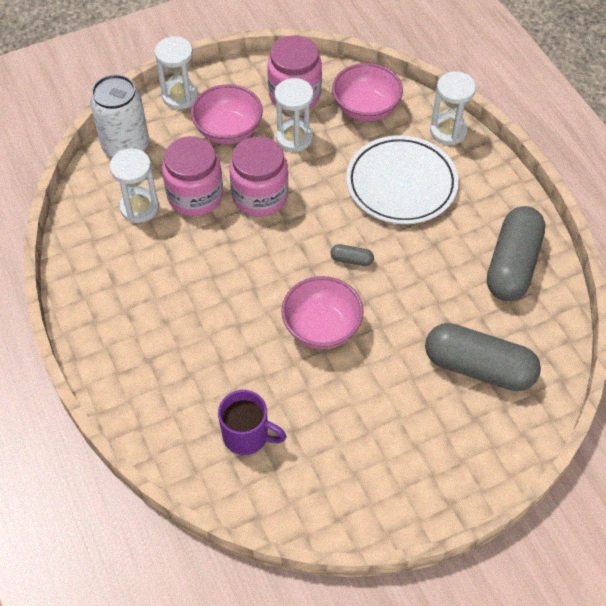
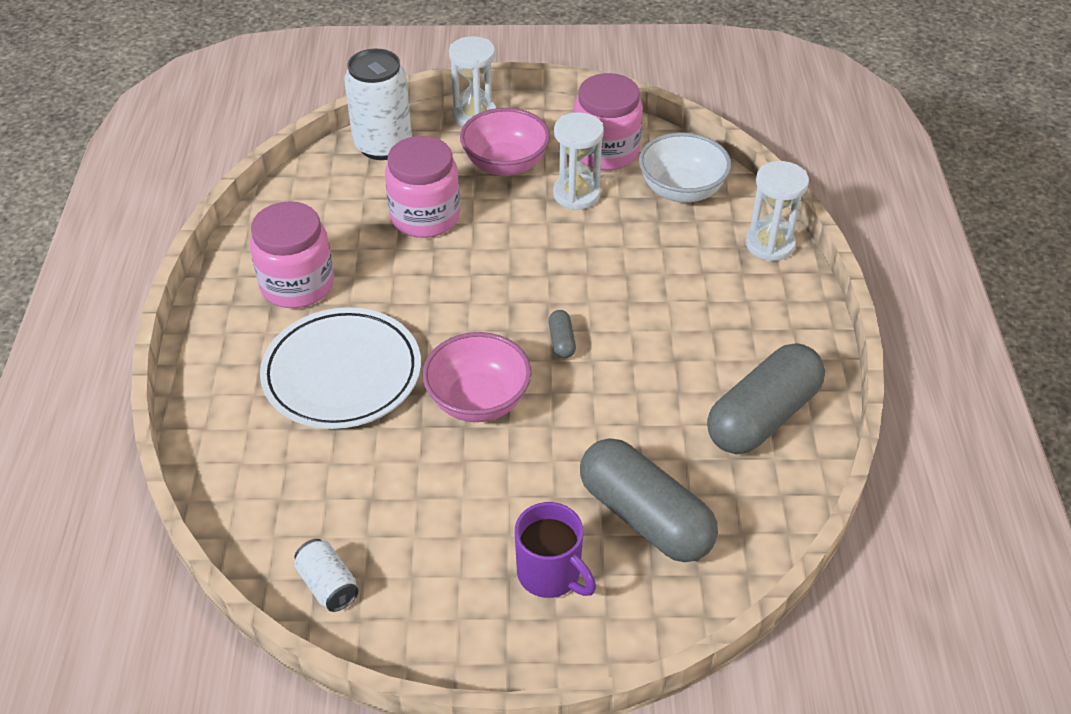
camera: 25 degrees right, 10 degrees down
(139, 208) = (356, 209): white hourglass -> none
(247, 436) = (314, 483): purple mug -> purple mug (550, 574)
(260, 196) = (497, 240): pink jar -> pink jar (297, 285)
(303, 504) = (328, 585): none -> white can
(351, 260) = (561, 341): grey capsule -> grey capsule turned 45 degrees clockwise
(366, 109) = (681, 190): pink bowl -> white bowl
(401, 184) = (675, 281): white plate -> white plate (342, 373)

